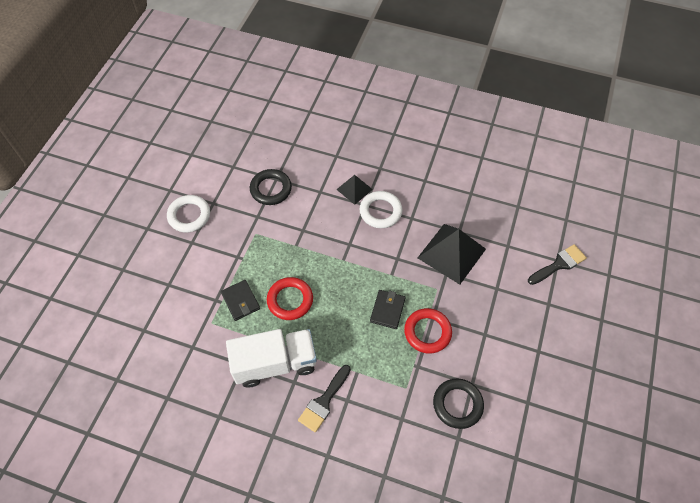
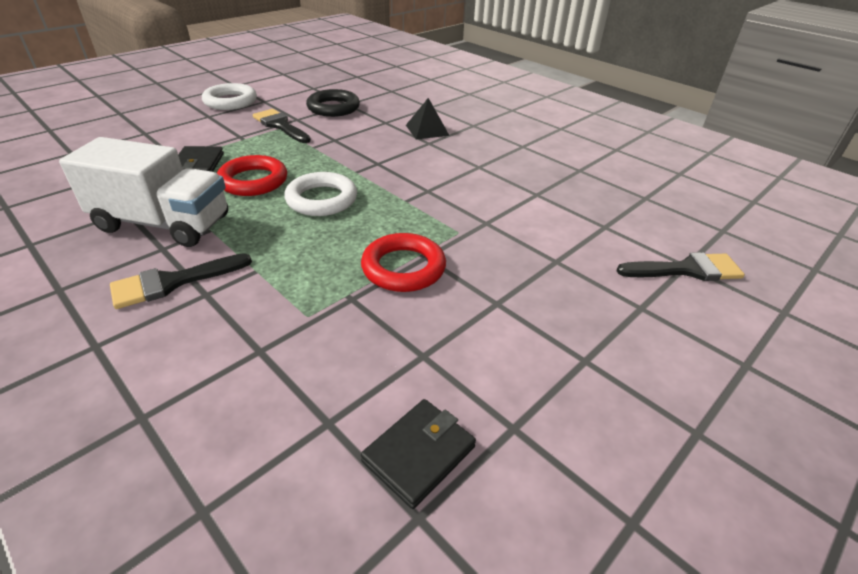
camera: 25 degrees right, 20 degrees down
(253, 230) = (280, 125): none -> black brush
(380, 211) = (442, 152): white ring -> white ring (321, 199)
(387, 310) = (366, 228): black wallet -> black wallet (419, 454)
(451, 253) = (510, 208): black pyramid -> none
(457, 404) = (372, 372): black ring -> none

